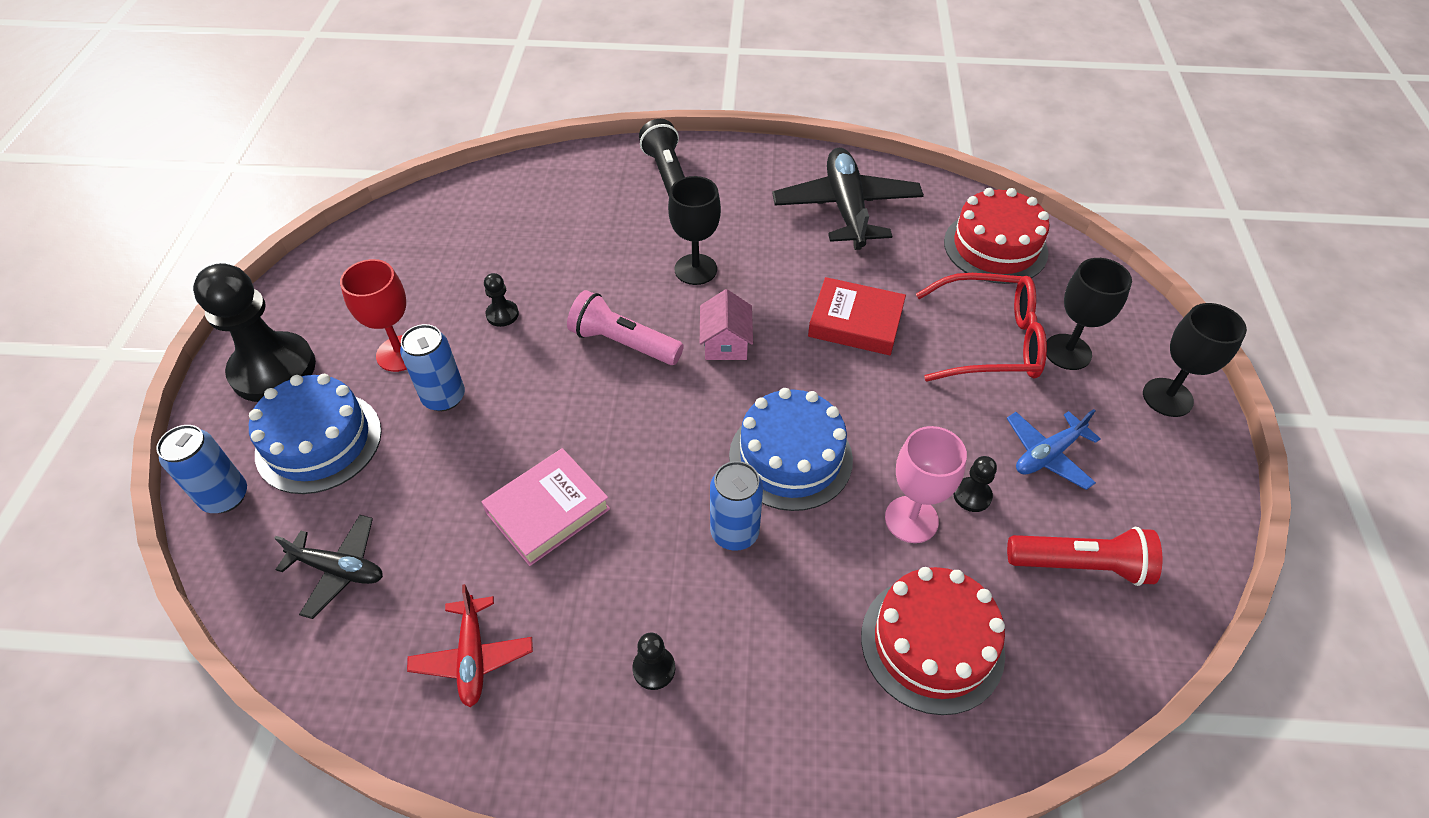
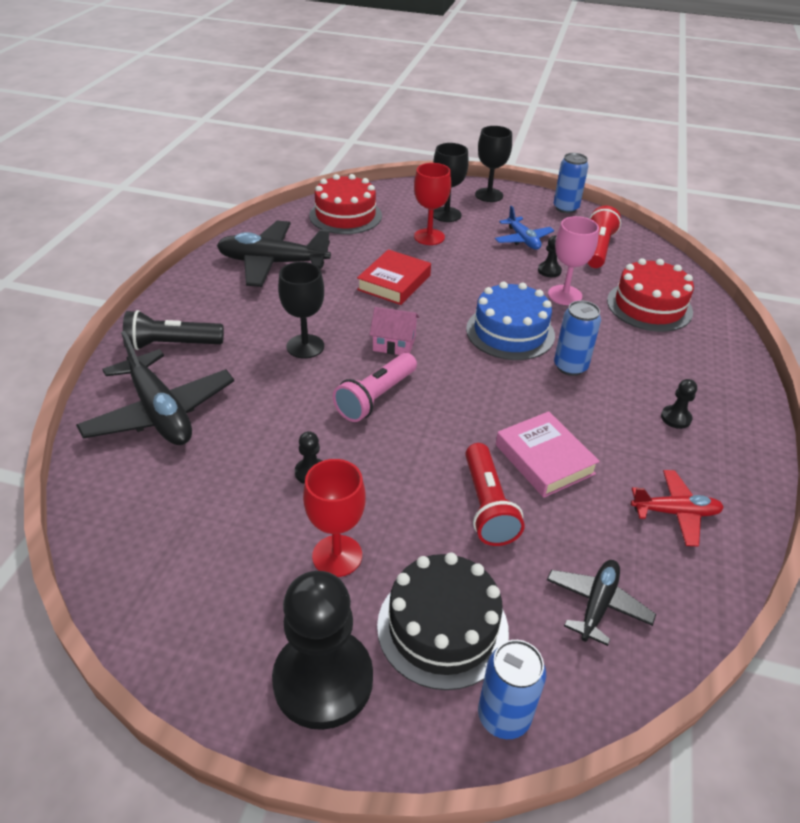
camera: 80 degrees left, 10 degrees down
(319, 442) = (442, 627): blue cake -> black cake
(444, 397) = (407, 521): blue can -> blue can (565, 208)
(469, 461) = (487, 506): none -> red flashlight
(567, 196) = (160, 412): none -> black plane
(990, 341) = (429, 237): red glasses -> red goblet

